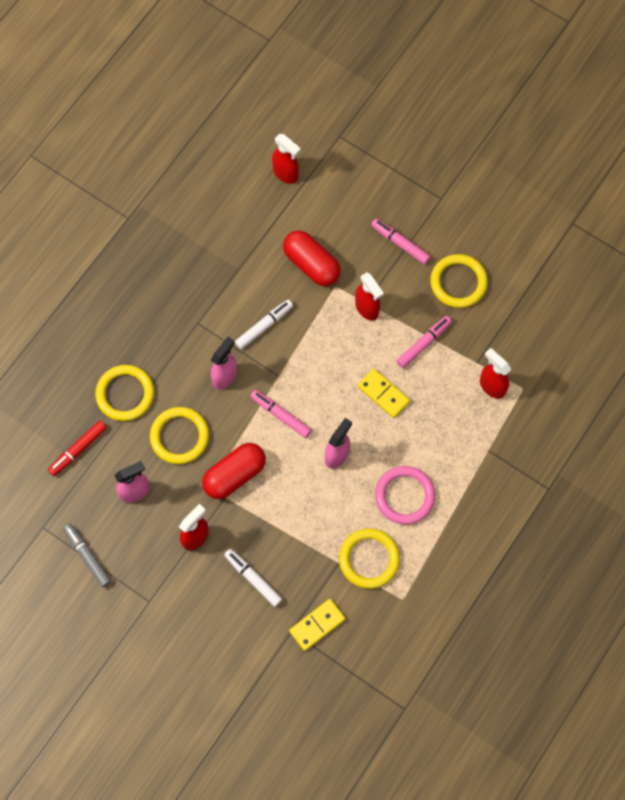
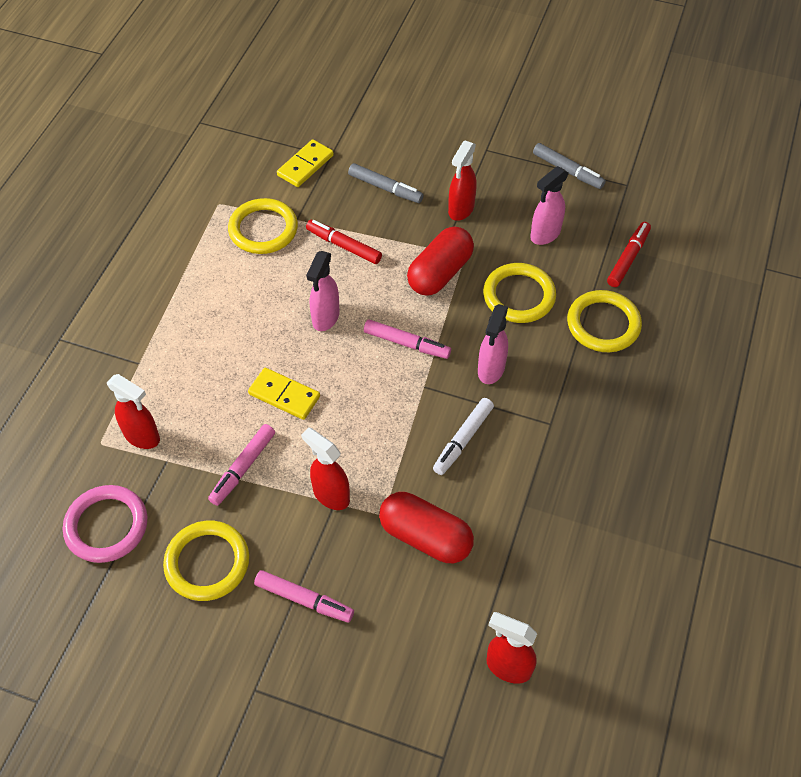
camera: 165 degrees right, 15 degrees down
(253, 578) = (385, 188): white marker -> grey marker
(305, 523) = (343, 246): none -> red marker
(404, 496) = (235, 295): pink ring -> pink ring (106, 526)

